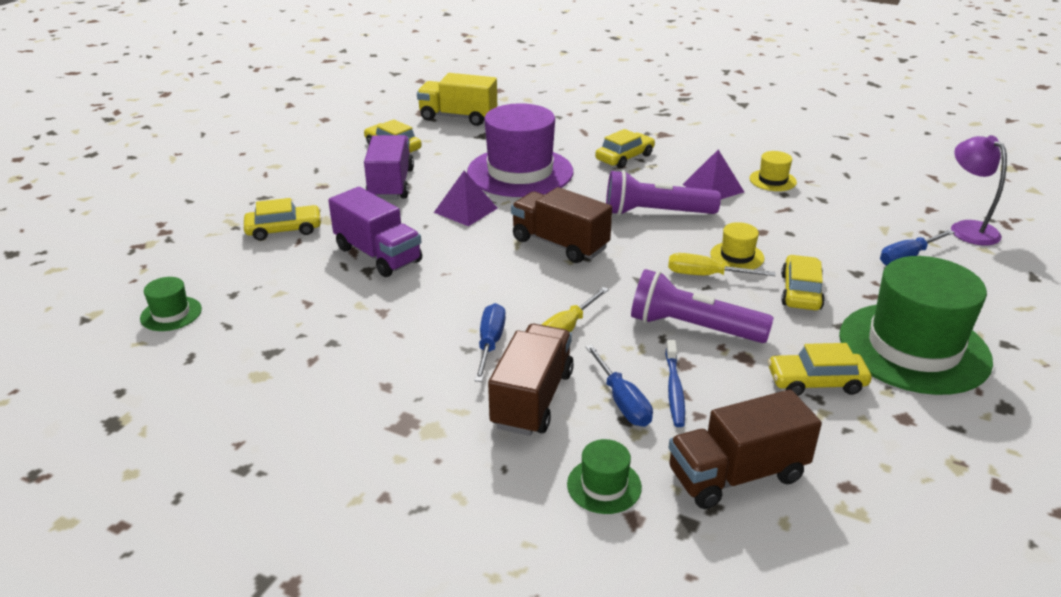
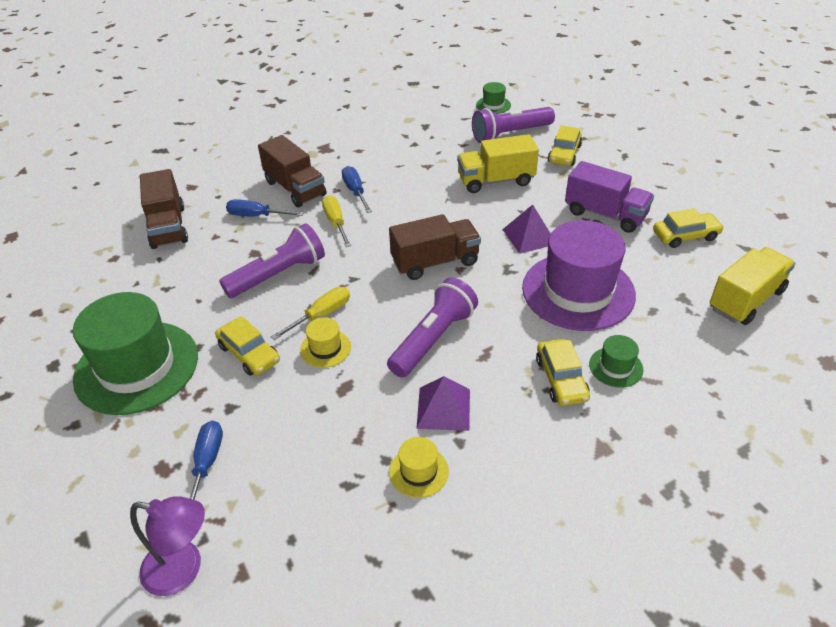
camera: 125 degrees right, 10 degrees up
(255, 276) = (510, 134): none -> purple flashlight
(378, 255) = (496, 180): purple truck -> yellow truck
(490, 343) = (355, 191): blue screwdriver -> blue screwdriver turned 150 degrees counterclockwise
(604, 485) = (217, 186): green hat -> green hat (616, 367)
(674, 389) = (242, 238): blue toothbrush -> none
(737, 475) = (168, 227): brown truck -> brown truck turned 150 degrees clockwise
(816, 382) = (175, 296): yellow car -> none

